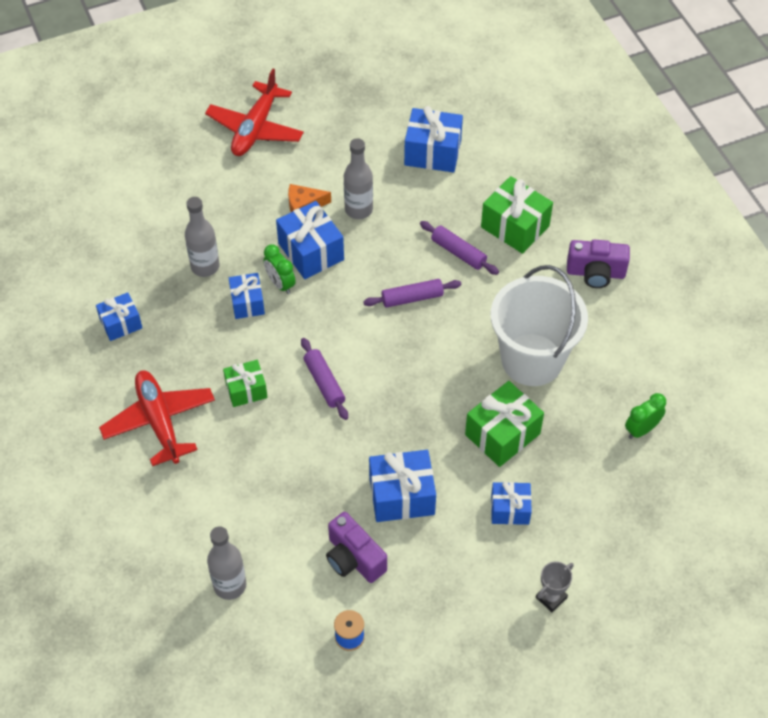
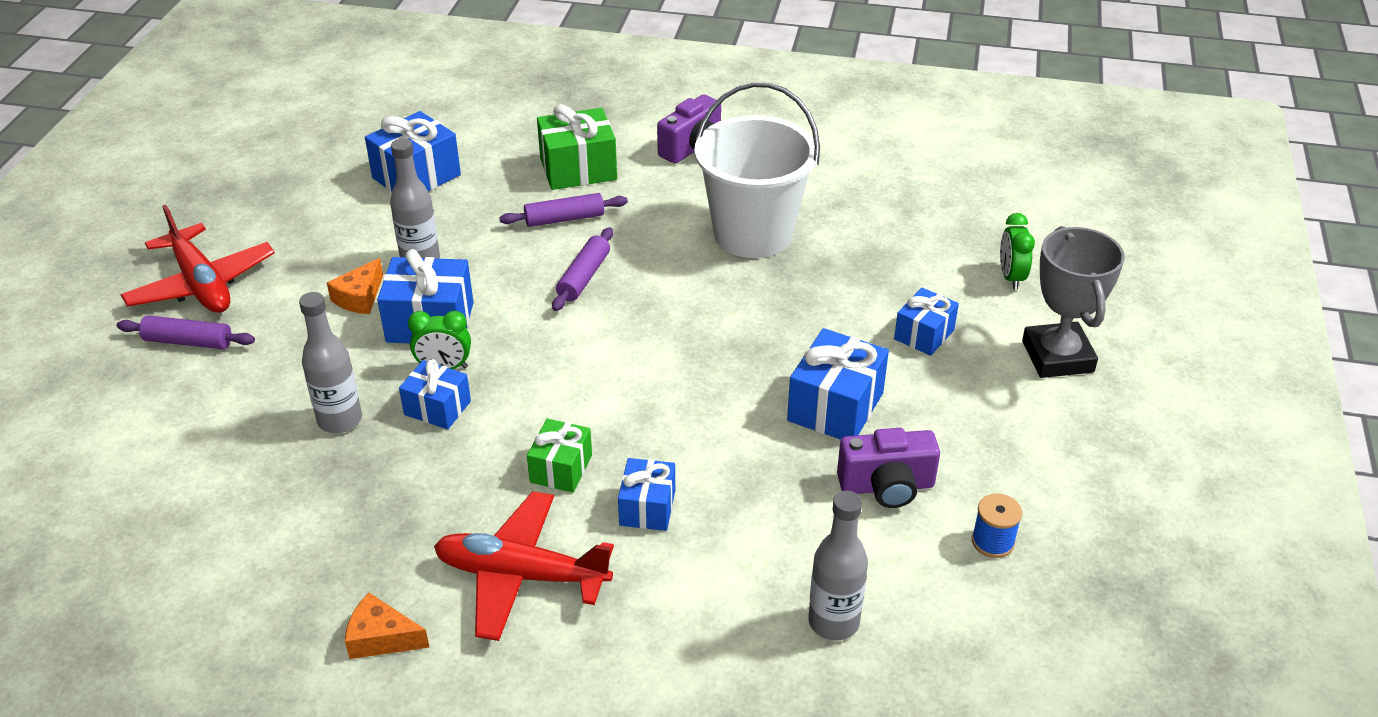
camera: 55 degrees left, 15 degrees down
(79, 389) = (381, 638): none -> orange cheese
(121, 323) = (328, 542): blue gift -> blue gift (647, 507)
(324, 383) = (622, 397): purple rolling pin -> purple rolling pin (188, 341)
(502, 434) = (825, 296): green gift -> none
(551, 597) = (1057, 356): grey trophy -> grey trophy, size x1.96
(641, 430) = (905, 206): green clock -> green clock (1011, 277)

